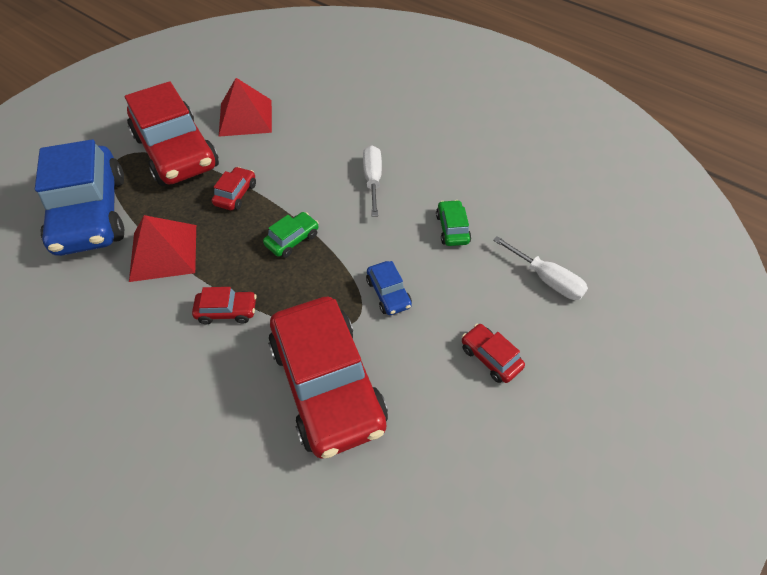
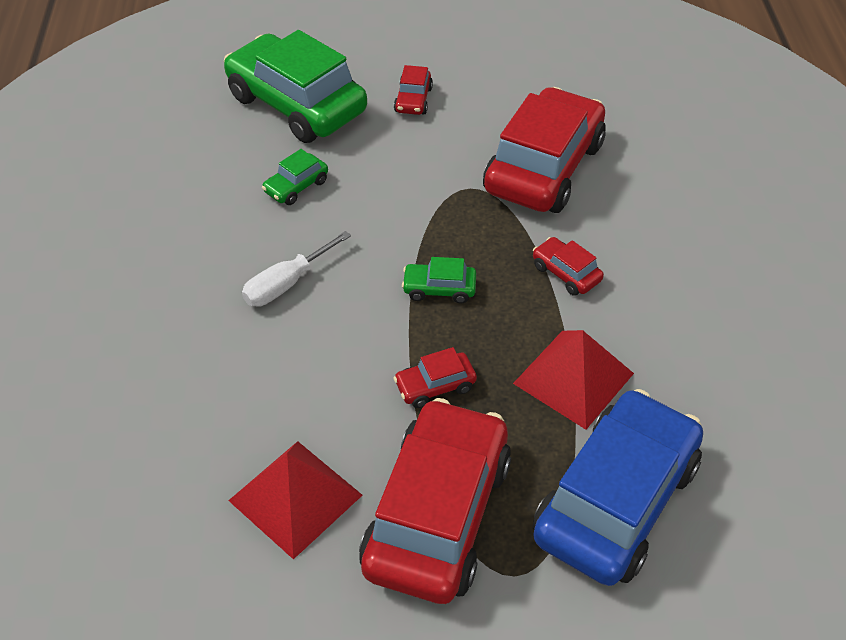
camera: 130 degrees left, 5 degrees down
(388, 293) = (421, 184): blue car -> none
(546, 279) = (296, 104): white screwdriver -> green car

